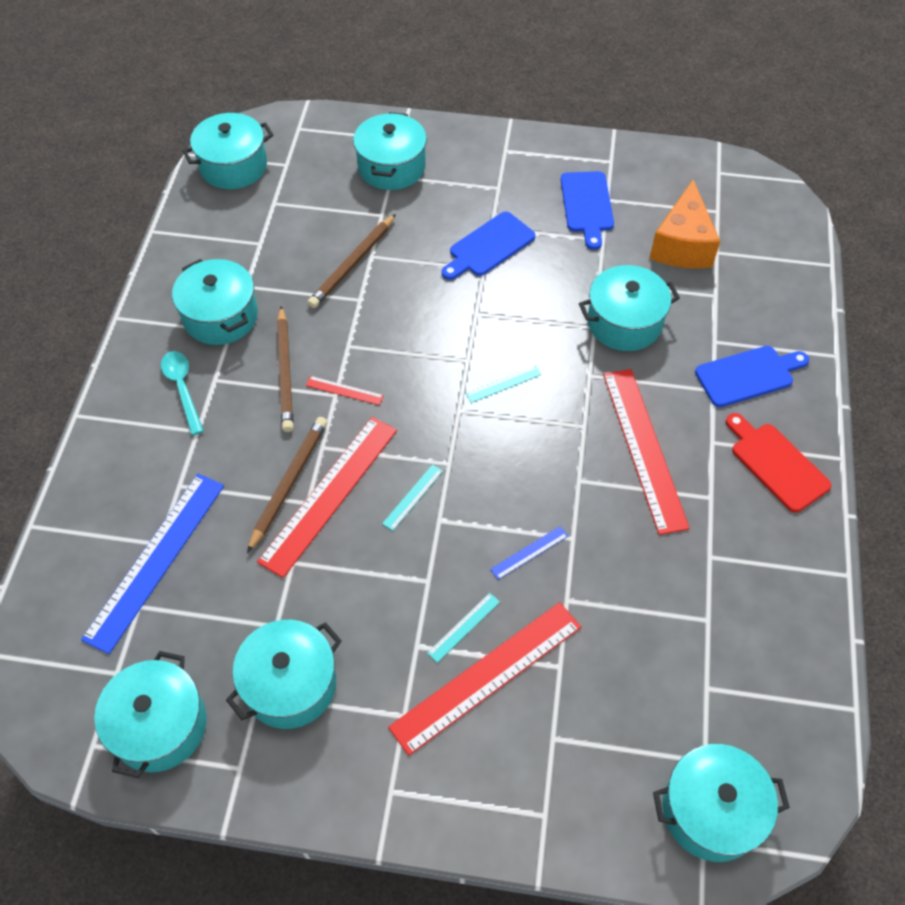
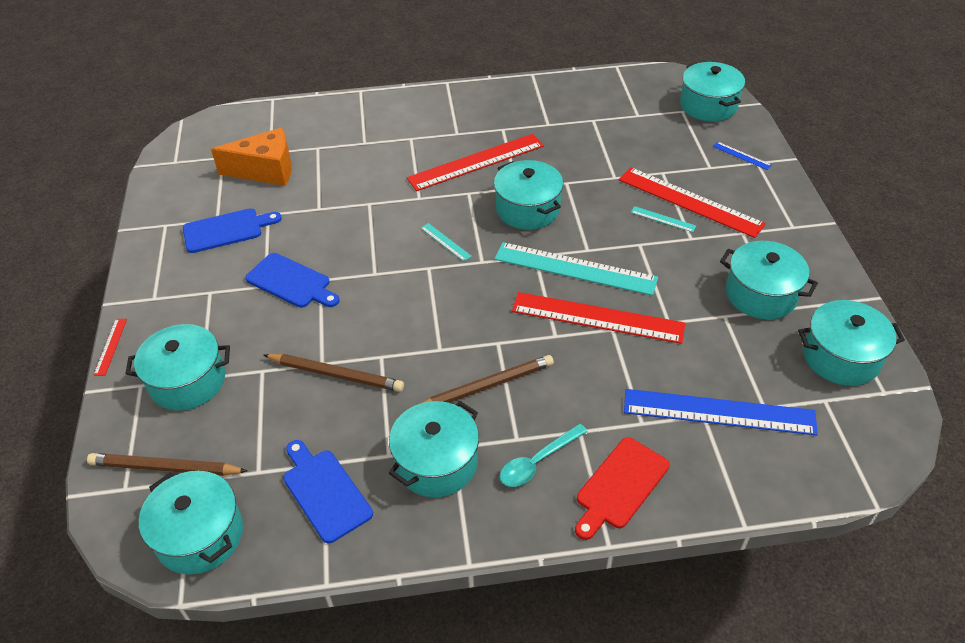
camera: 105 degrees left, 10 degrees down
(289, 483) = (600, 346): brown pencil -> brown pencil (165, 468)
(344, 390) = (491, 338): red ruler -> red ruler (111, 346)
(412, 497) = (575, 268): turquoise ruler -> turquoise ruler, size x2.35
(529, 552) = (588, 200): blue ruler -> blue ruler (741, 155)
(624, 322) = (359, 188): turquoise pot -> turquoise pot (527, 209)
(748, 375) = (391, 125): blue cutting board -> blue cutting board (325, 492)
(776, 464) = (463, 106): red cutting board -> red cutting board (620, 486)

